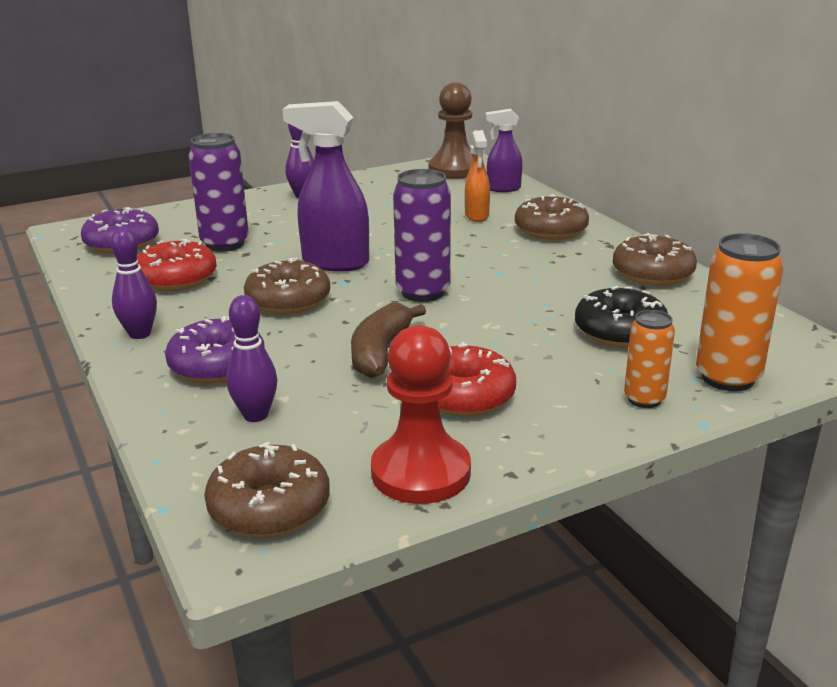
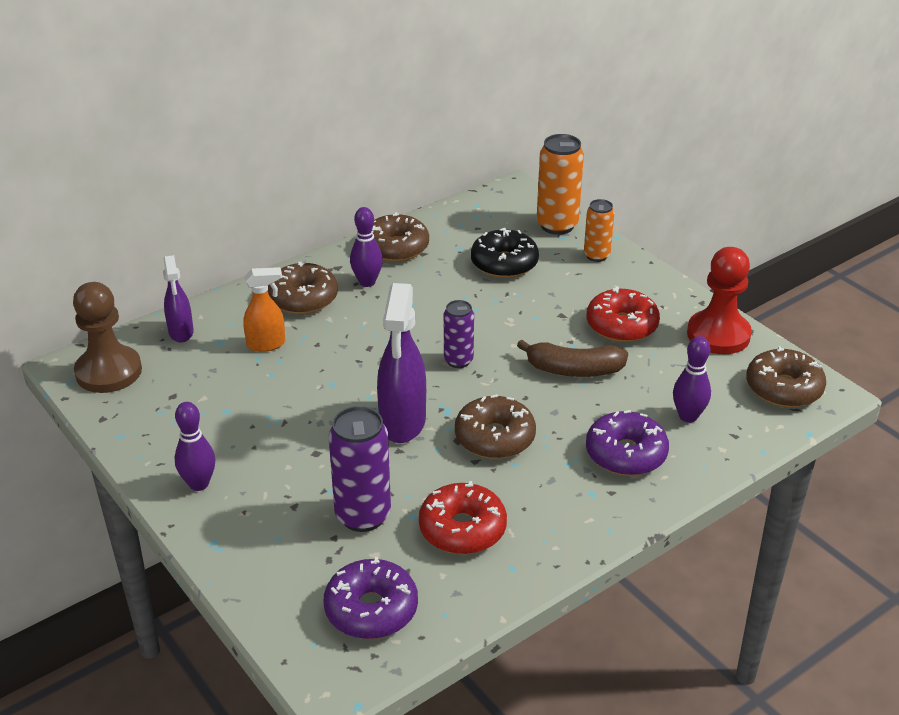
camera: 100 degrees left, 10 degrees up
(140, 334) = (589, 519): purple bowling pin -> purple bowling pin (367, 282)
(423, 292) = (458, 360): purple can -> purple can, size x0.61

